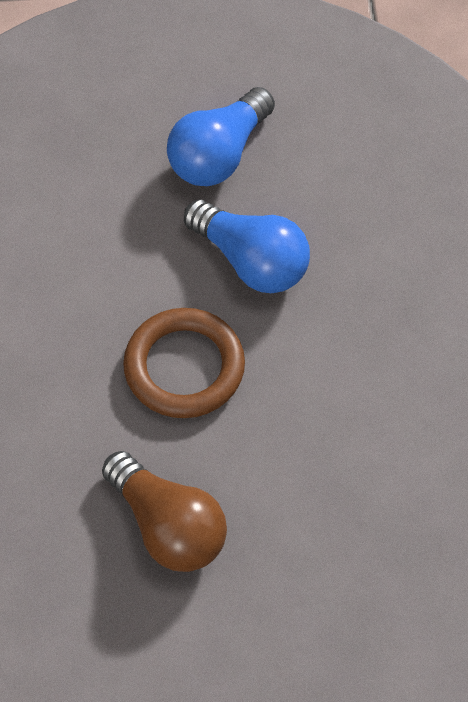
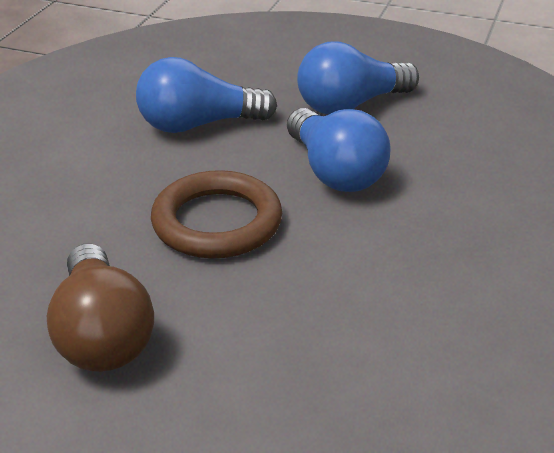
camera: 25 degrees right, 25 degrees down
(90, 242) = (198, 125): none -> blue light bulb

